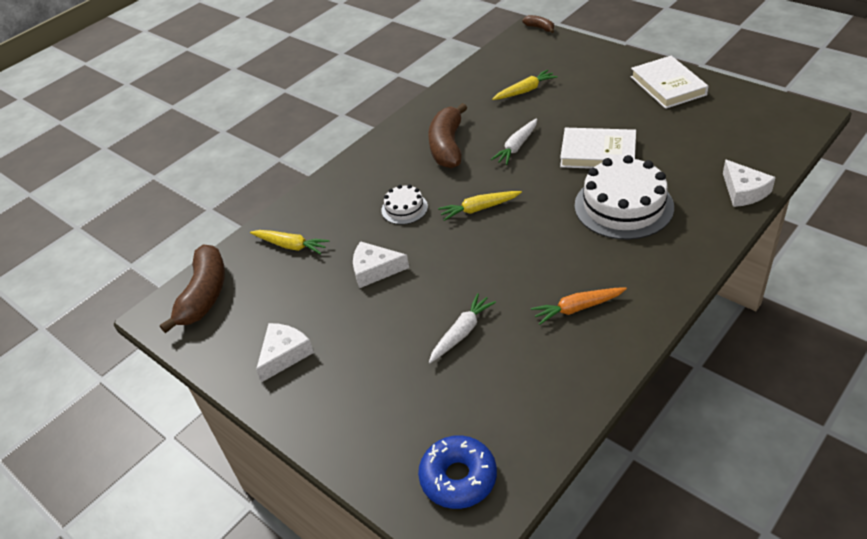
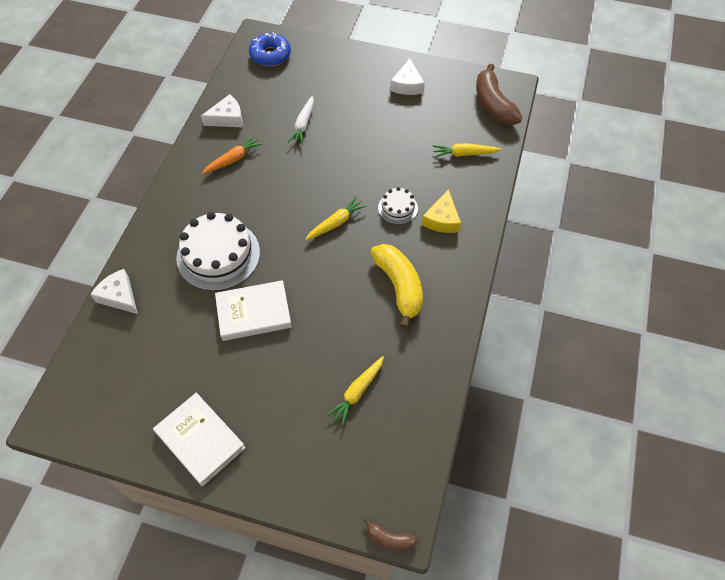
camera: 150 degrees right, 15 degrees up
(367, 189) = (442, 219): none -> yellow cheese
(375, 270) = (387, 151): white cheese -> white cheese (227, 118)
(447, 146) = (399, 286): brown banana -> yellow banana
(516, 146) = (333, 302): white carrot -> none

